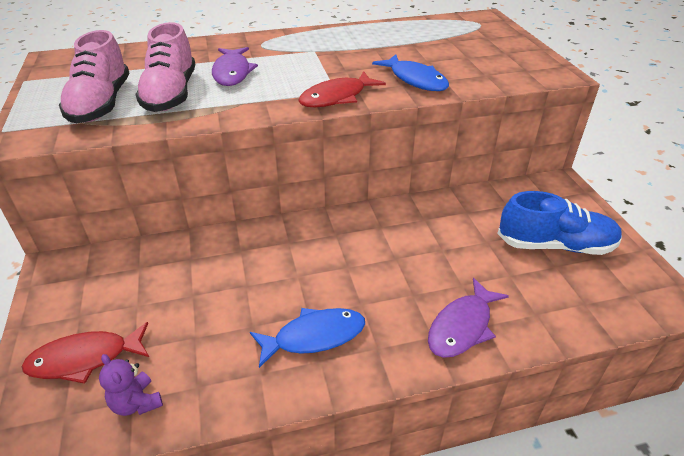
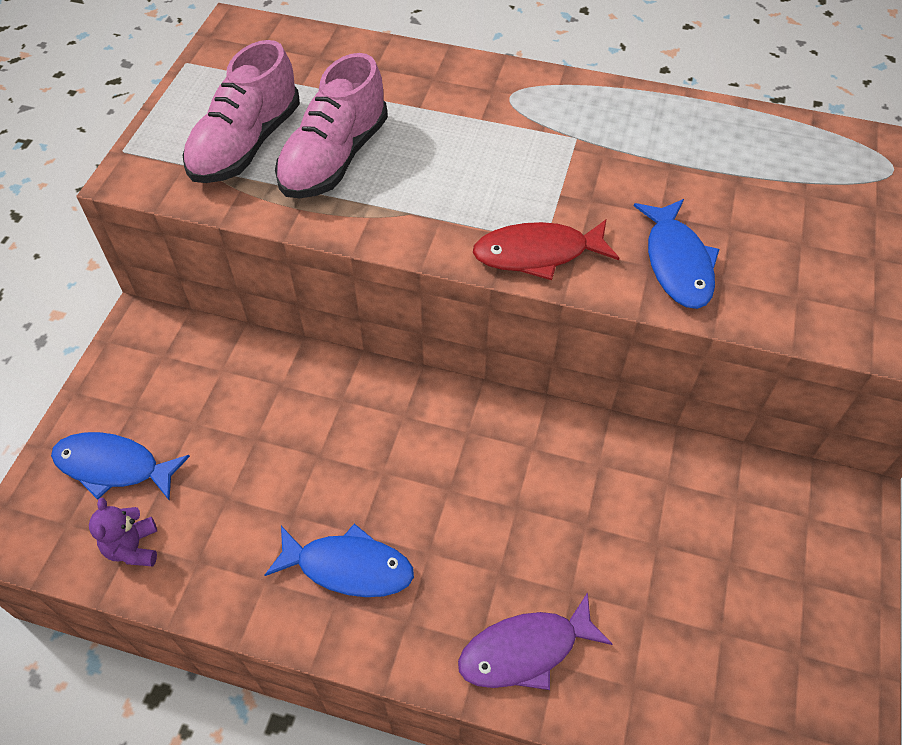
camera: 30 degrees right, 15 degrees up
(85, 359) = (114, 467): red fish -> blue fish
(232, 72) = (434, 144): purple fish -> none
(555, 245) = (749, 600): blue shoe -> none

